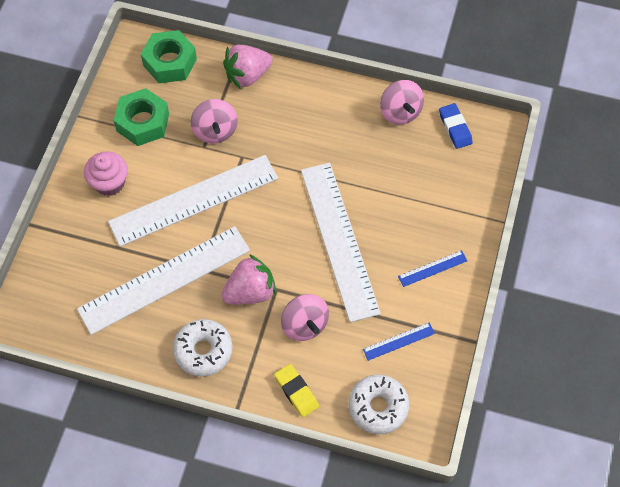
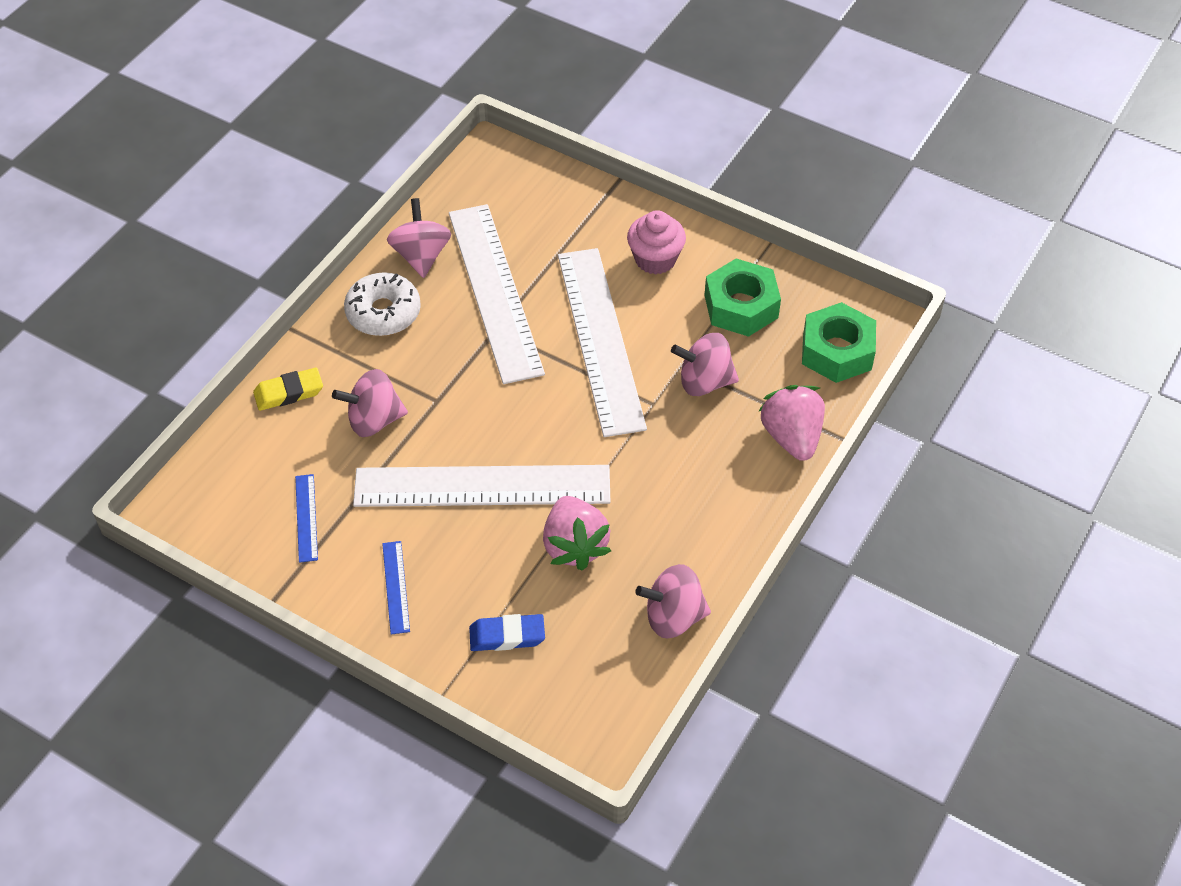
camera: 105 degrees right, 10 degrees down
(140, 341) = (421, 256): none -> pink spinning top
(250, 291) = (444, 373): pink strawberry -> pink strawberry (574, 546)
(378, 407) = (229, 472): white donut -> none
(455, 128) = (622, 685): blue eraser -> blue eraser (507, 636)

